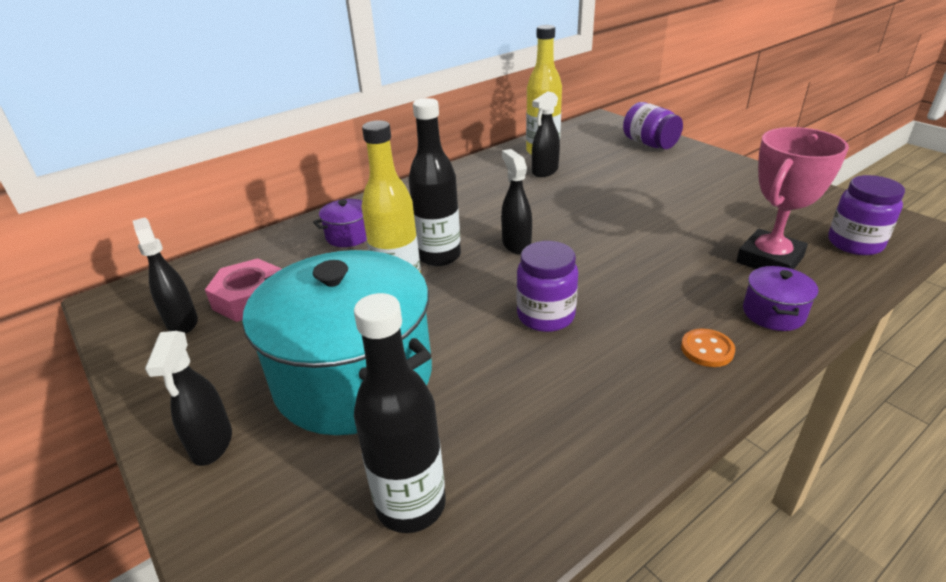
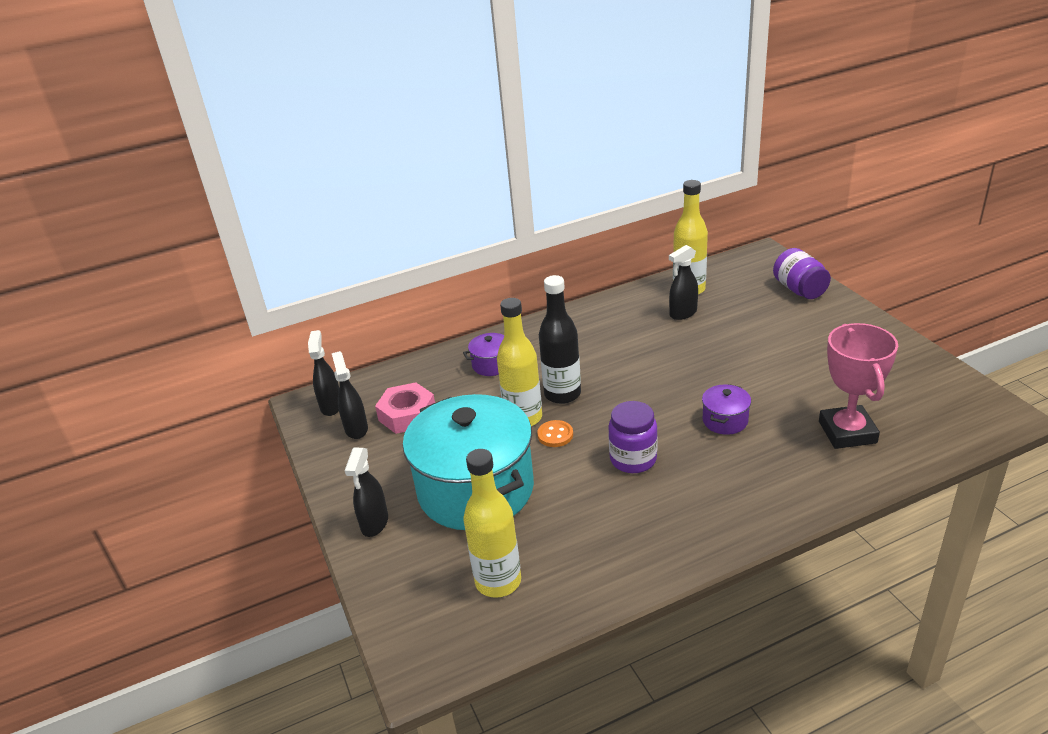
camera: 15 degrees right, 0 degrees up
(411, 505) = (498, 581): black bottle -> yellow bottle
(516, 245) = (630, 390): black spray bottle -> black spray bottle (331, 406)
(707, 349) = (750, 504): orange button -> orange button (555, 435)
(769, 260) = (847, 432): pink trophy -> pink trophy turned 60 degrees counterclockwise
(773, 313) = (822, 481): purple pot -> purple pot (725, 421)
(855, 243) = (937, 425): purple jar -> none

